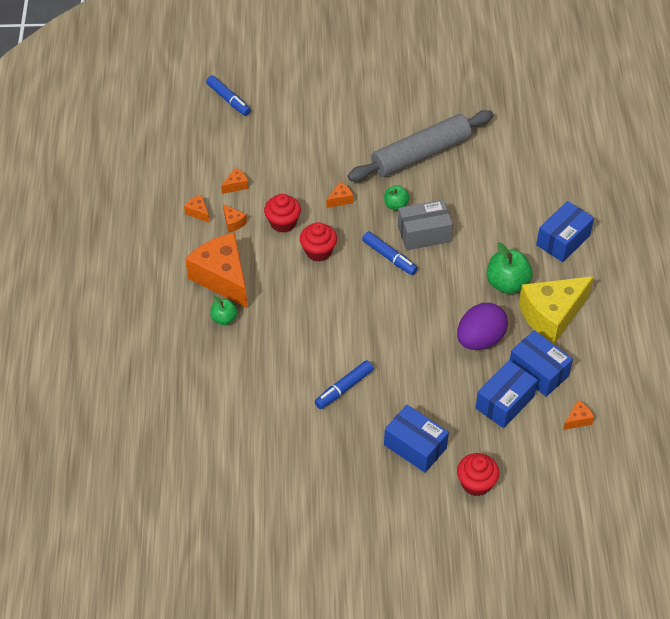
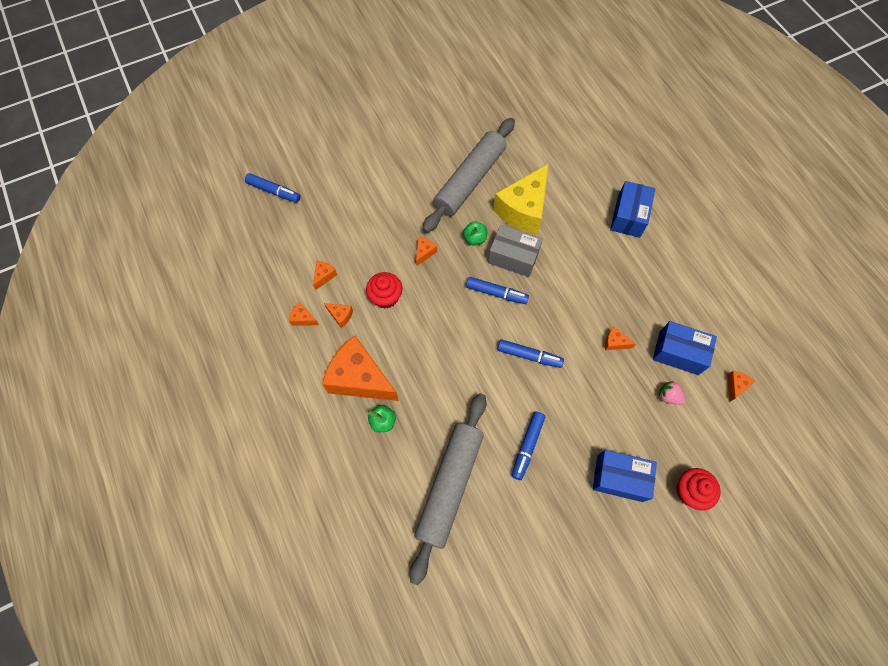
camera: 25 degrees left, 15 degrees up
(255, 390) = (449, 486): none -> grey rolling pin
(318, 251) = (432, 313): red cupcake -> none
(389, 319) = (529, 356): none -> blue marker
(424, 234) = (513, 257): grey box -> grey box turned 60 degrees clockwise
(480, 339) = (615, 342): purple egg -> orange cheese
(504, 402) = (668, 396): blue box -> pink strawberry
(507, 283) = (607, 277): green apple -> none
(551, 316) = (659, 293): yellow cheese -> yellow cheese (523, 209)

